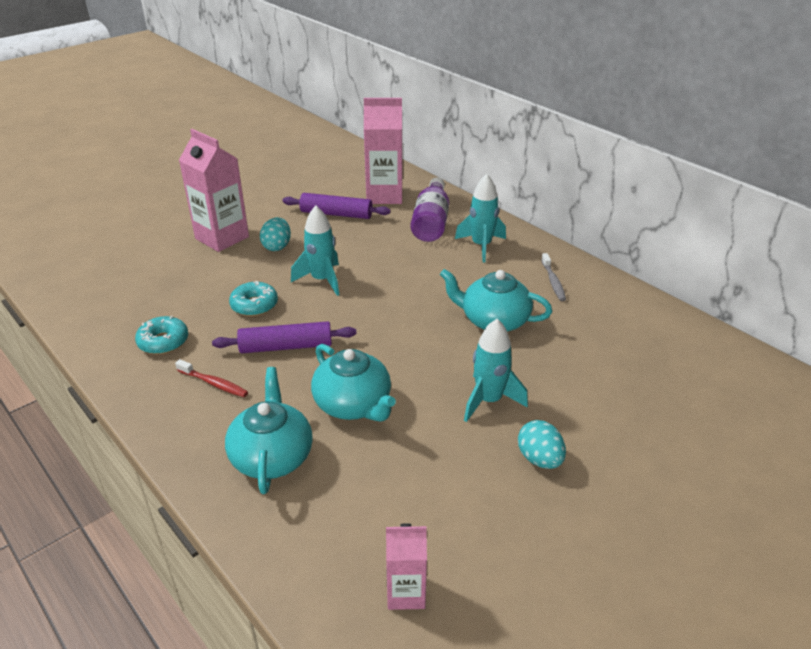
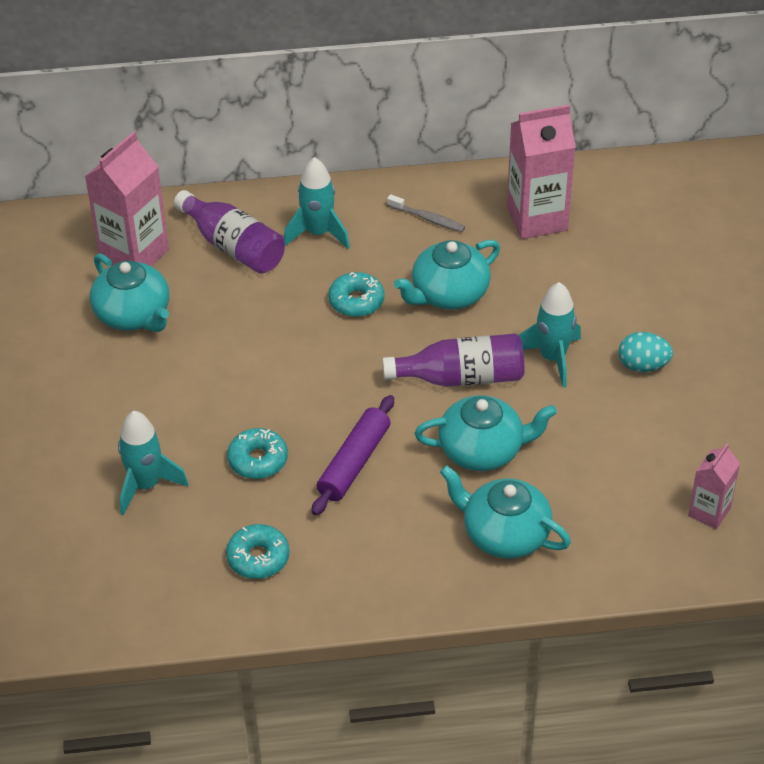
camera: 55 degrees left, 10 degrees up
(214, 383) = (365, 540): red toothbrush -> none
(222, 238) = (85, 437): pink carton -> pink carton (537, 219)
(277, 246) = (155, 395): turquoise egg -> none
(322, 280) = (261, 386): turquoise rocket -> turquoise rocket (146, 485)
(336, 214) = (134, 315): purple rolling pin -> turquoise teapot
(418, 361) = (461, 377): none -> purple bottle
(439, 285) = (356, 301): none -> turquoise donut

